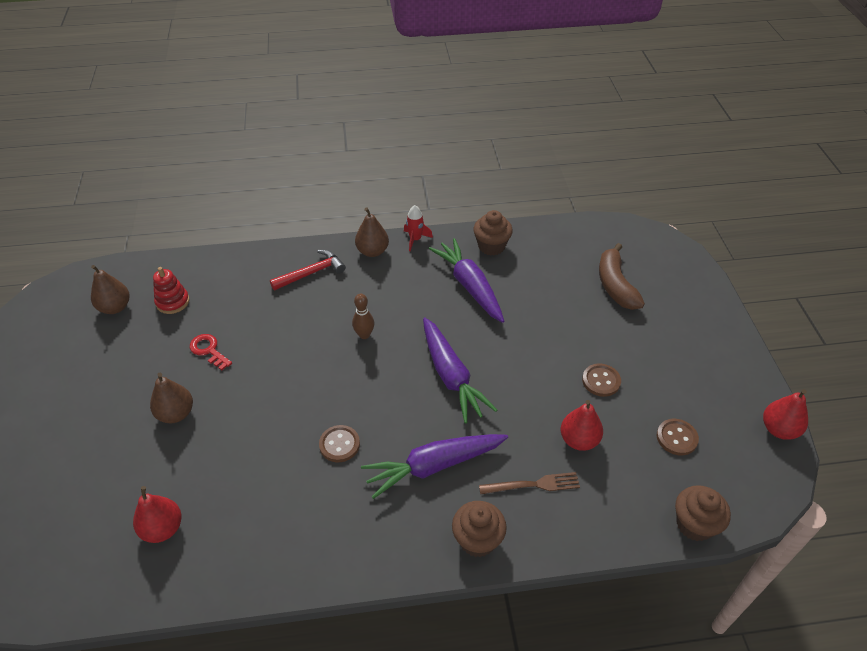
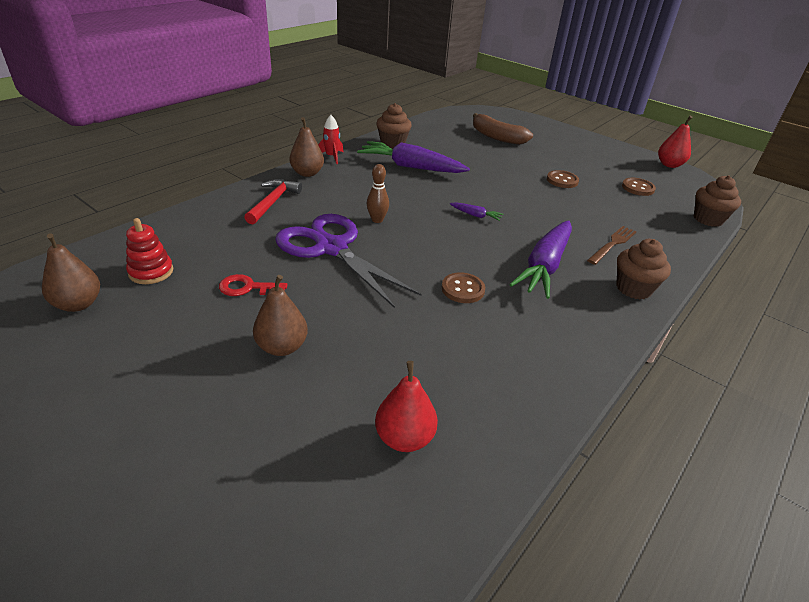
camera: 45 degrees left, 10 degrees down
(298, 345) = (331, 248): none -> purple scissors
(451, 376) = (476, 215): purple carrot -> purple carrot, size x0.42
(579, 440) = (597, 211): red pear -> none

